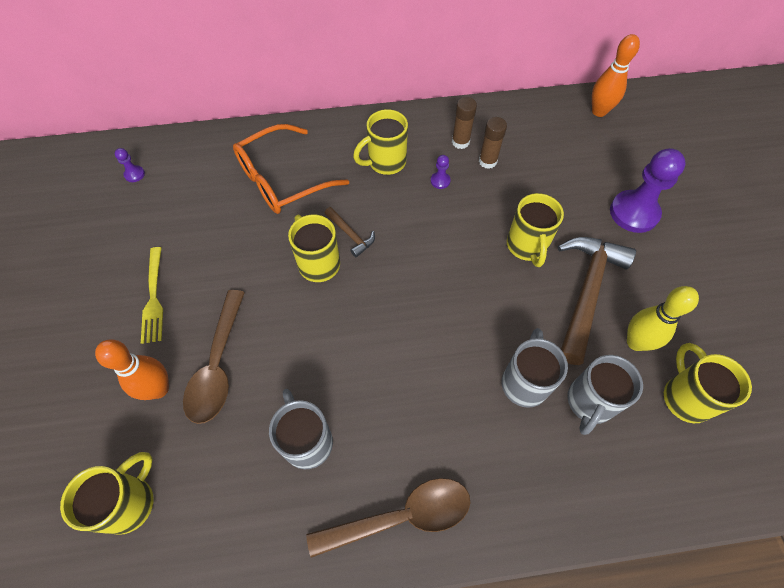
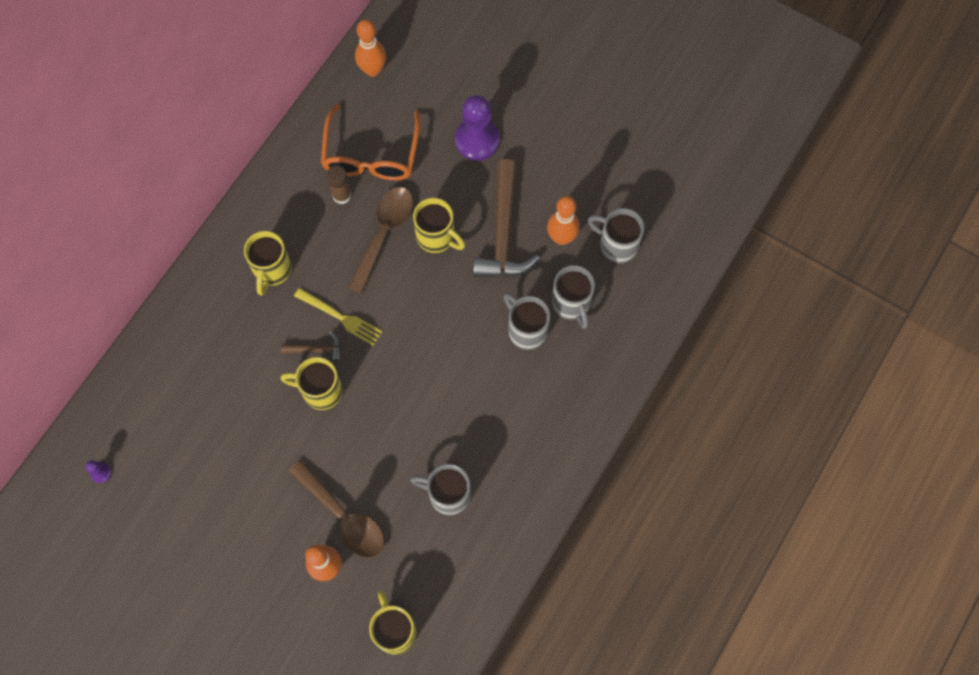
camera: 50 degrees left, 10 degrees up
(153, 297) = (245, 527): yellow fork -> yellow fork (340, 317)
(282, 180) = (216, 361): orange glasses -> orange glasses (371, 155)
(401, 516) = (540, 473): brown spoon -> brown spoon (384, 234)
(440, 181) = (327, 245): purple pawn -> none
(460, 142) = (305, 198): brown glue stick -> none
(586, 292) = (503, 232): brown hammer -> brown hammer turned 150 degrees counterclockwise
(636, 342) = (561, 237): yellow bowling pin -> orange bowling pin
(685, 397) = (617, 245): yellow mug -> grey mug

